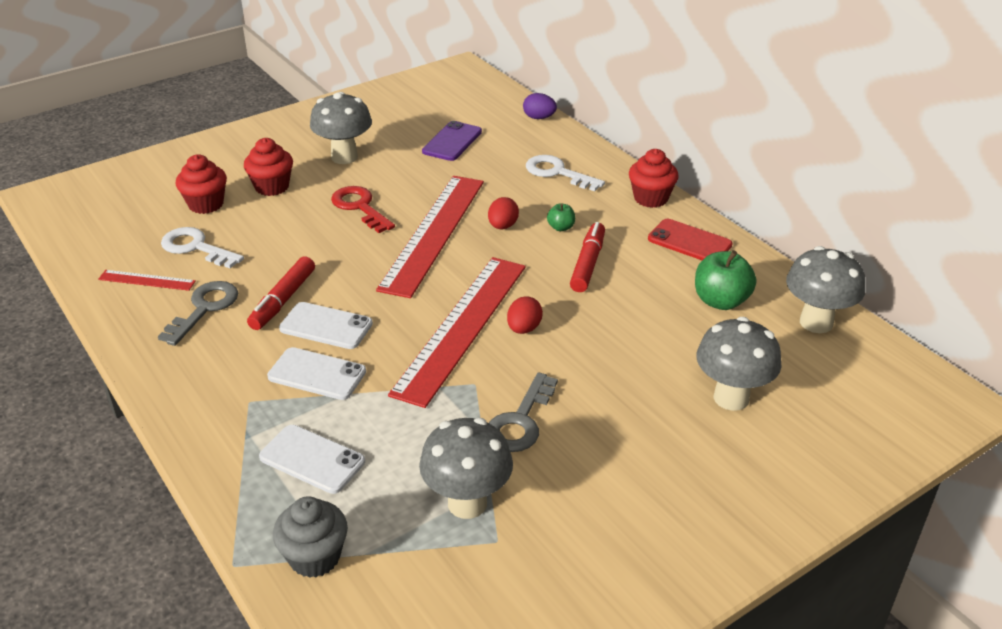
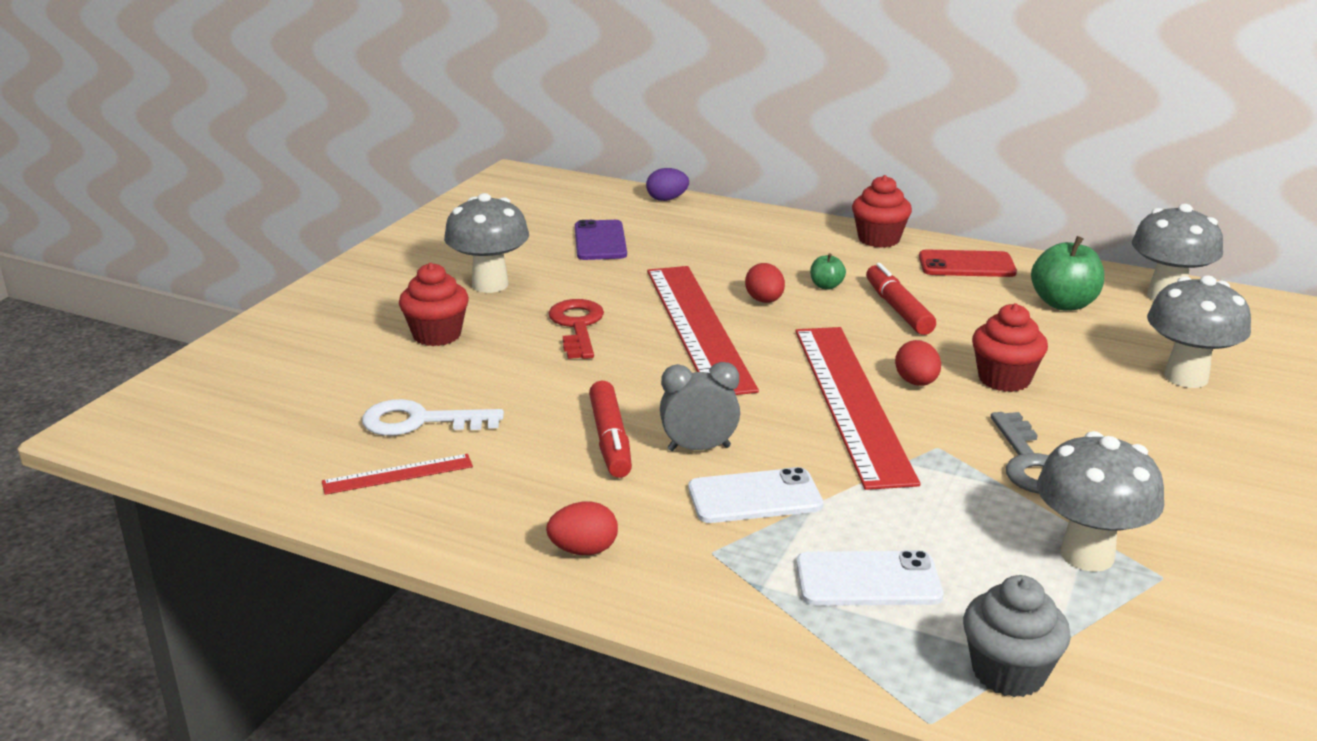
camera: 30 degrees left, 10 degrees down
(184, 371) = (583, 550): none -> red egg
(204, 309) = (520, 479): grey key -> none
(206, 204) = (371, 374): red cupcake -> red cupcake (1004, 379)
(326, 326) = (699, 448): white phone -> grey clock
(360, 207) = (577, 326): red key -> red key turned 60 degrees clockwise
(557, 173) = (755, 241): white key -> none

